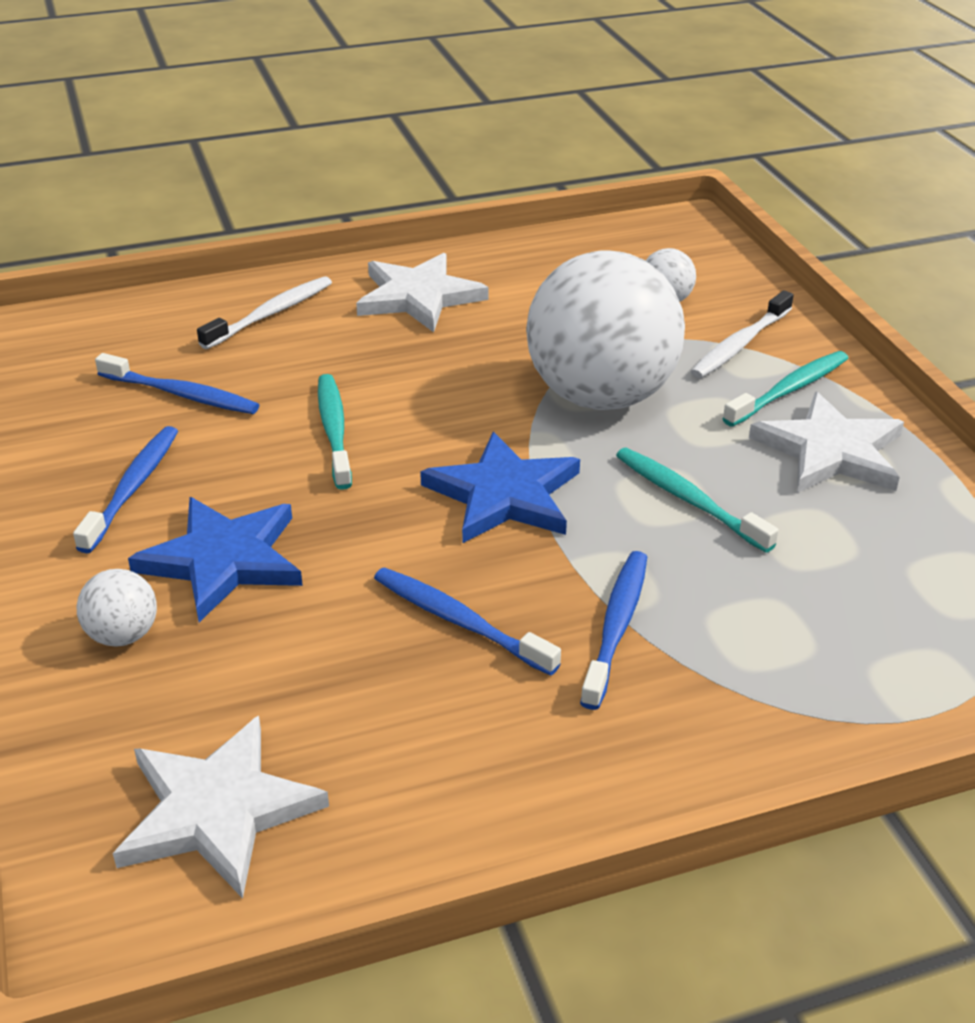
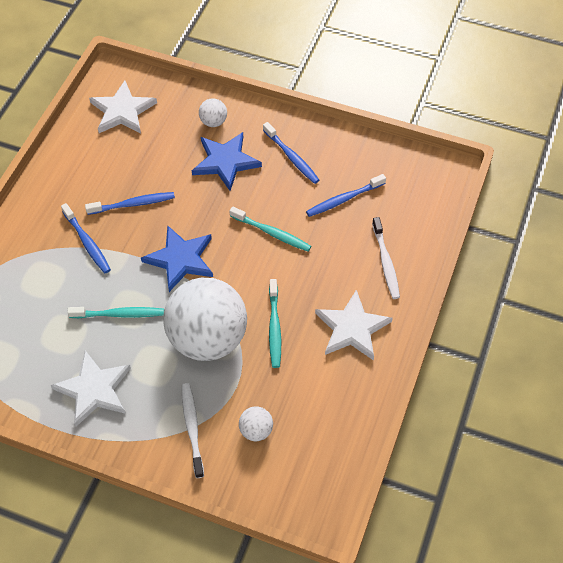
camera: 130 degrees right, 20 degrees up
(789, 390) = (143, 415): turquoise toothbrush -> turquoise toothbrush (274, 327)

